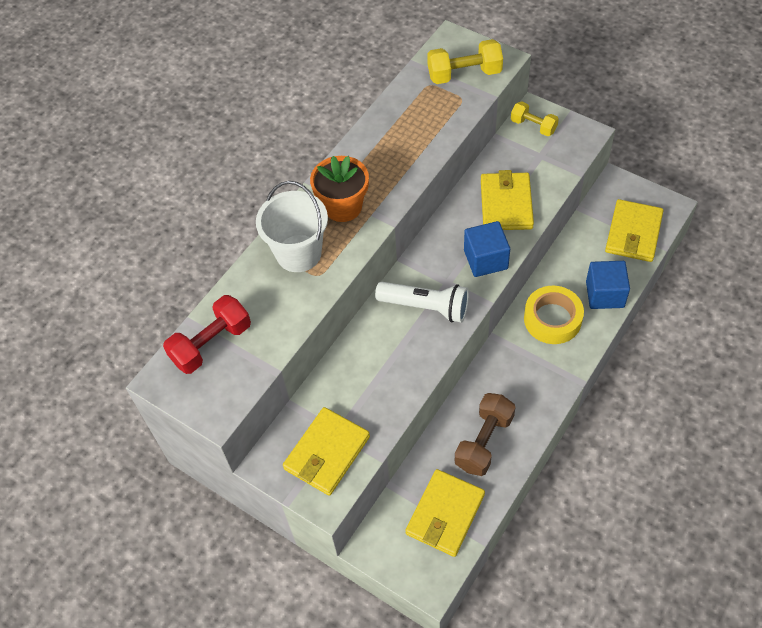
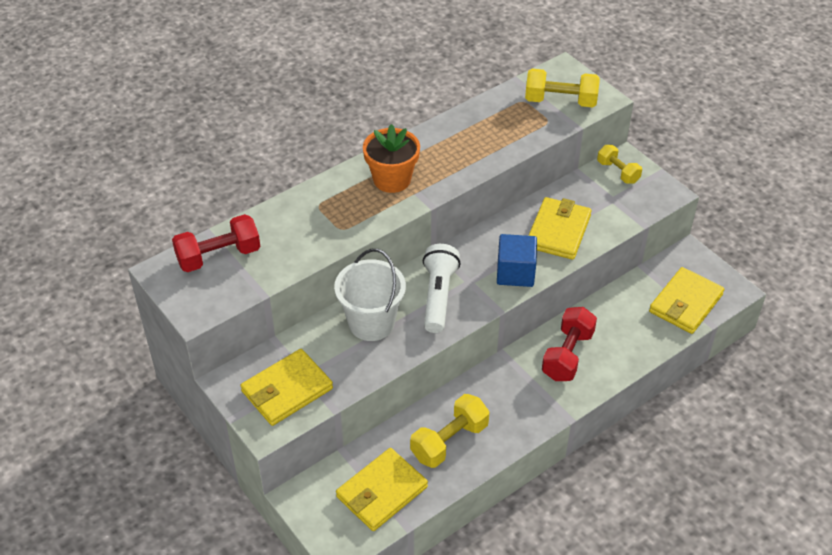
camera: 15 degrees right, 10 degrees down
(298, 253) = (332, 206): white bucket -> white bucket (371, 323)
(426, 307) = (438, 296): white flashlight -> white flashlight turned 120 degrees counterclockwise
(484, 441) = (449, 441): brown dumbbell -> yellow dumbbell
(552, 319) = (567, 355): yellow tape -> red dumbbell
(605, 294) = (630, 349): blue cube -> none

